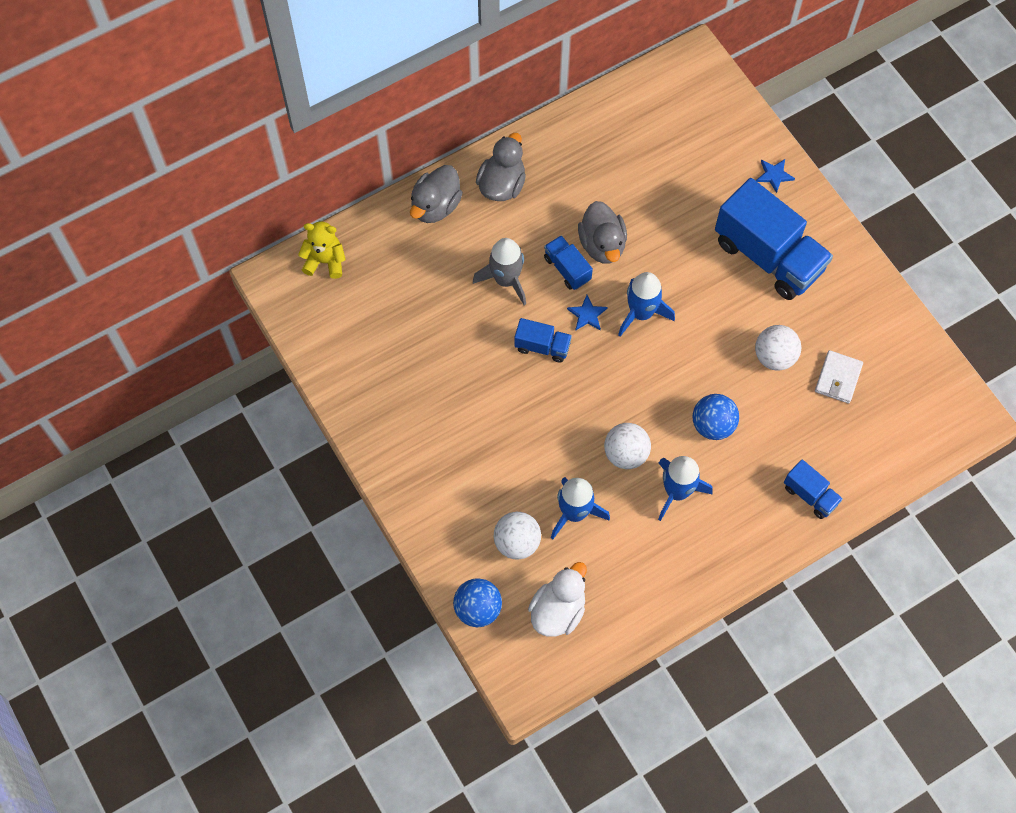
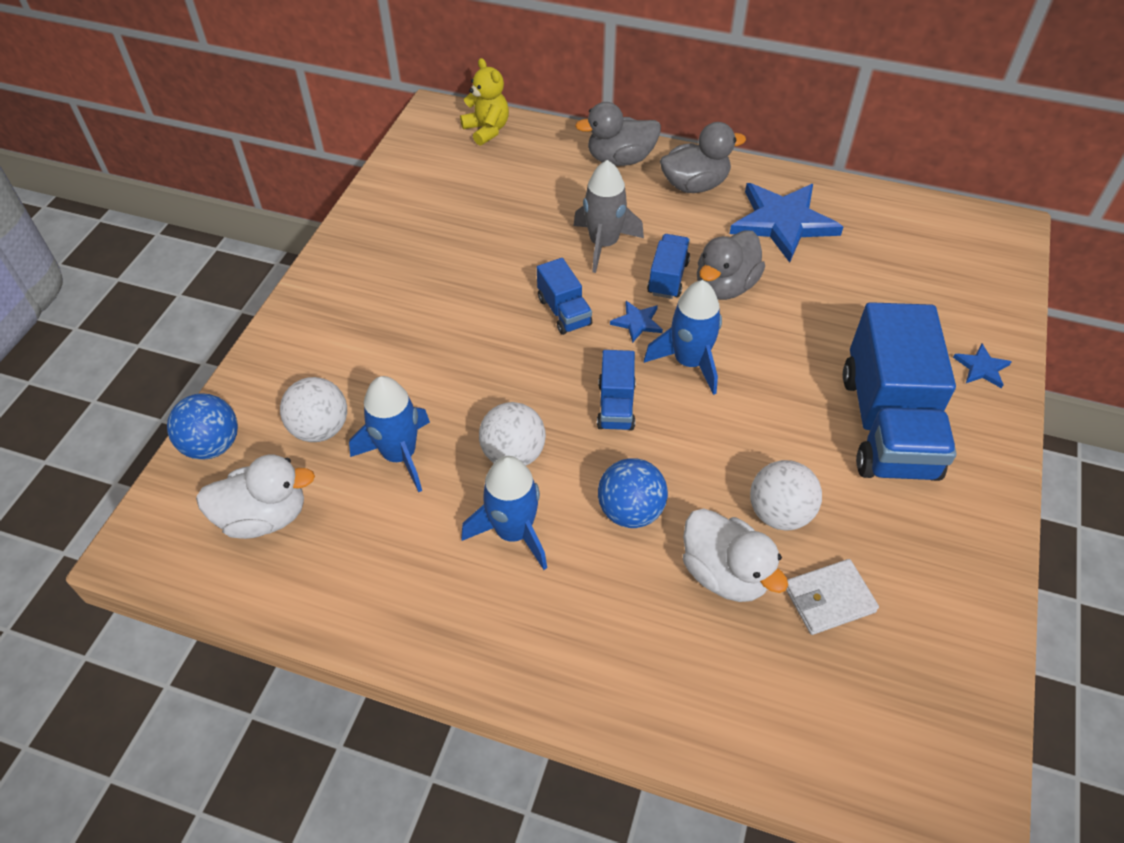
camera: 50 degrees right, 15 degrees down
(580, 167) = (782, 222): none -> blue star
(786, 412) = (725, 573): none -> white duck
(810, 495) = (645, 679): blue truck -> blue truck (616, 406)

